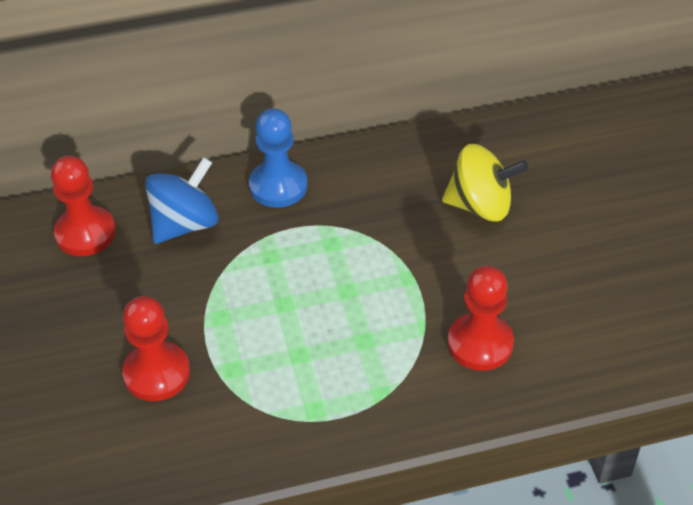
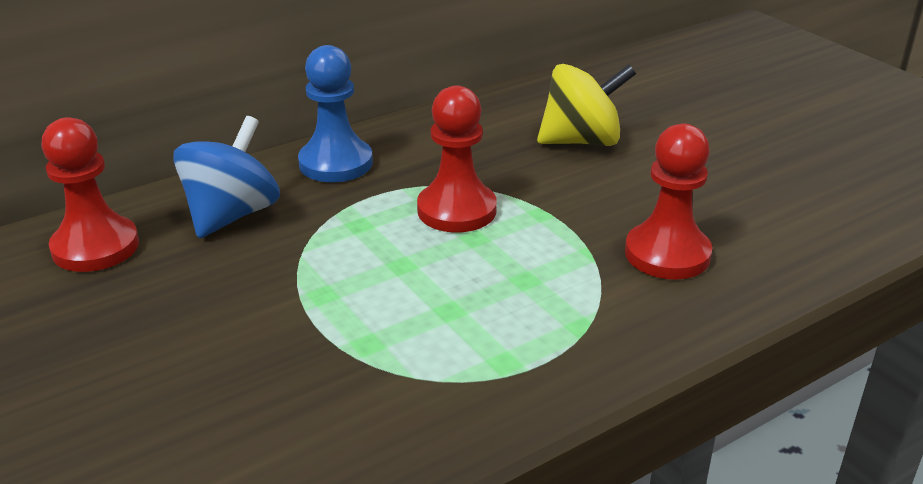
camera: 20 degrees left, 15 degrees down
(157, 373) = (259, 371): red pawn -> red pawn (456, 210)

